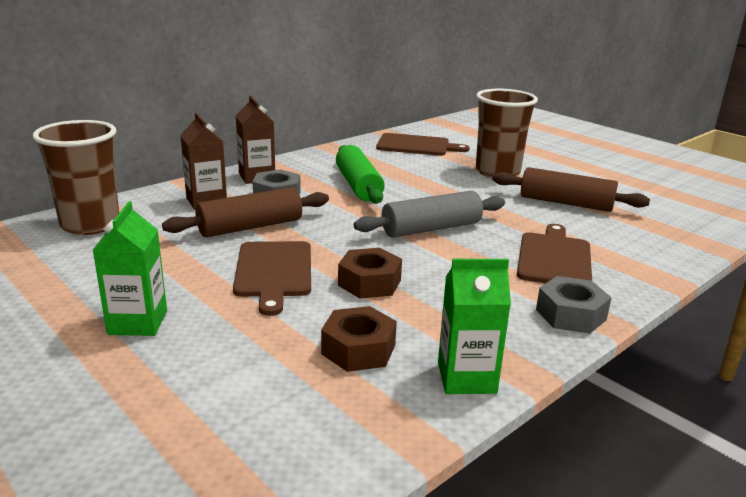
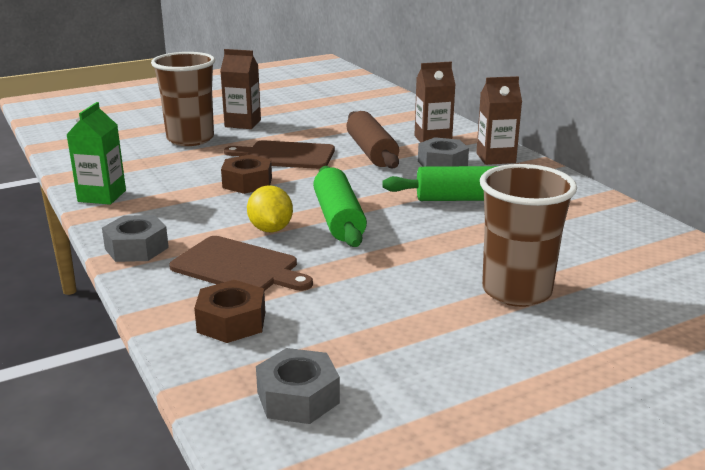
camera: 105 degrees right, 0 degrees up
(90, 225) = (393, 110): brown cup -> brown cup (190, 139)
(138, 322) = (243, 123): green carton -> brown carton
(358, 349) = (163, 171): brown nut -> brown nut (231, 322)
(416, 145) = (634, 251): brown cutting board -> none
(431, 228) = (338, 219): grey rolling pin -> green rolling pin
(474, 254) = (270, 229): none -> yellow lemon
(566, 203) = (386, 316): brown rolling pin -> none
(677, 219) = (298, 397): none -> grey nut

